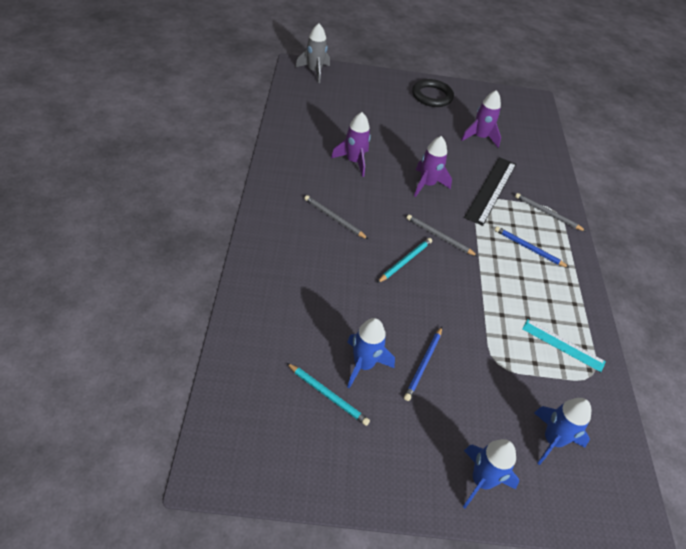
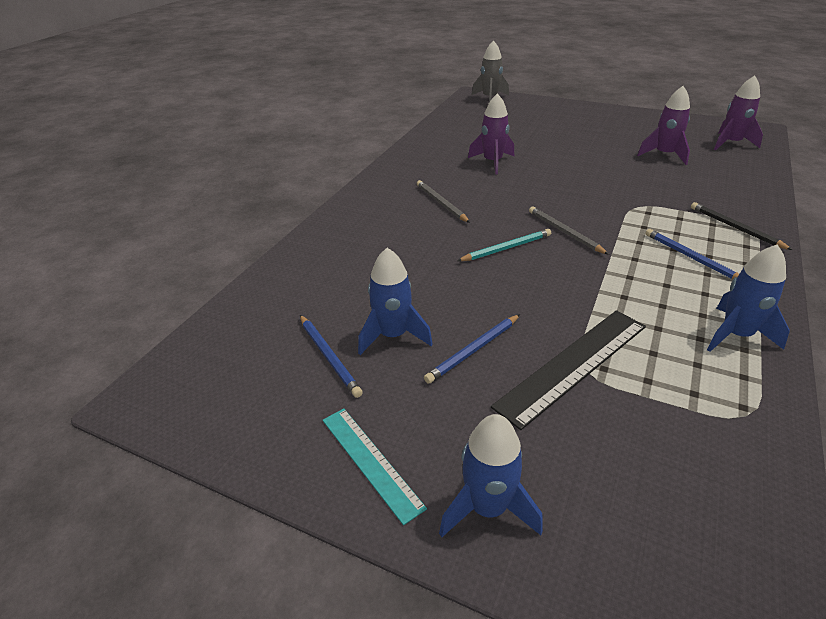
camera: 30 degrees right, 10 degrees down
(328, 395) = (329, 356): turquoise pencil -> blue pencil
(427, 184) = (572, 187): purple rocket -> purple rocket (731, 143)
(432, 96) = (617, 120): black ring -> none
(491, 190) = (658, 199): black ruler -> black ruler (573, 364)
(547, 214) = (735, 228): grey pencil -> black pencil
(552, 440) = (637, 485): blue rocket -> blue rocket (736, 335)
(563, 345) = (705, 368): turquoise ruler -> turquoise ruler (370, 461)

